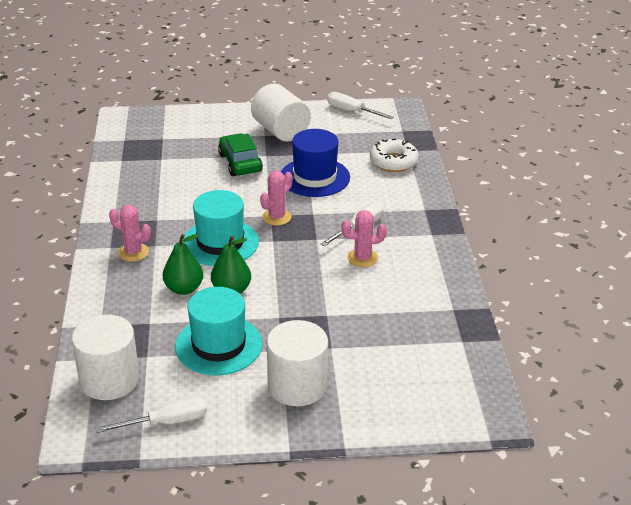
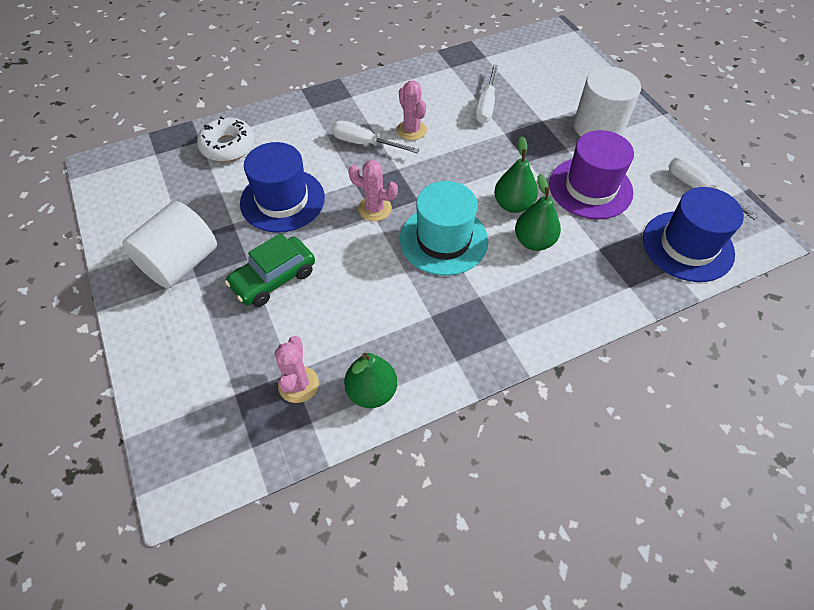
camera: 110 degrees left, 20 degrees up
(109, 379) = (687, 246): white cylinder -> blue hat
(121, 184) = (371, 391): none -> green pear
(133, 252) = (503, 311): pink cactus -> pink cactus (298, 384)
(218, 345) = (590, 188): turquoise hat -> purple hat
(351, 111) = (114, 207): white screwdriver -> white screwdriver (486, 105)

